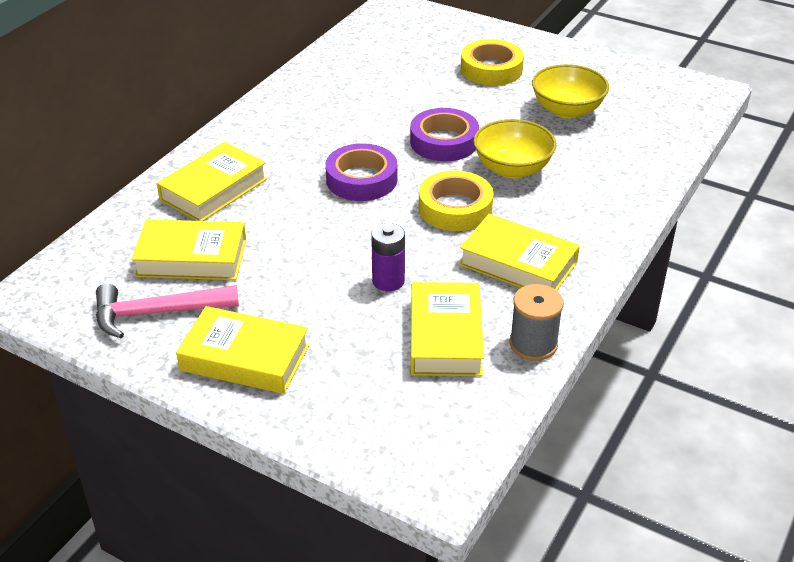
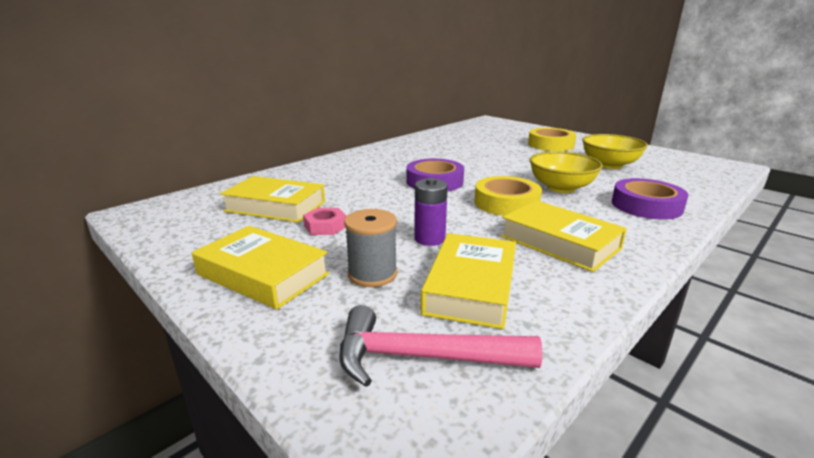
camera: 15 degrees right, 15 degrees down
(156, 313) = (217, 234): pink hammer -> pink hammer (421, 357)
(214, 189) = (322, 176): yellow book -> none
(269, 281) = (325, 226): none -> pink nut
(444, 142) = (506, 170): purple tape -> purple tape (646, 206)
(533, 344) = (570, 308): grey spool -> grey spool (372, 274)

